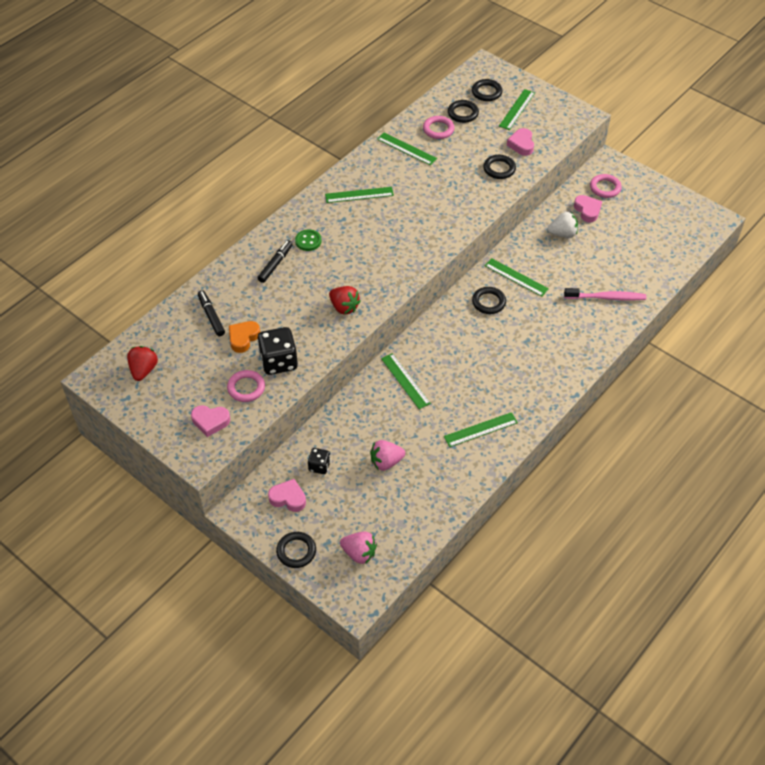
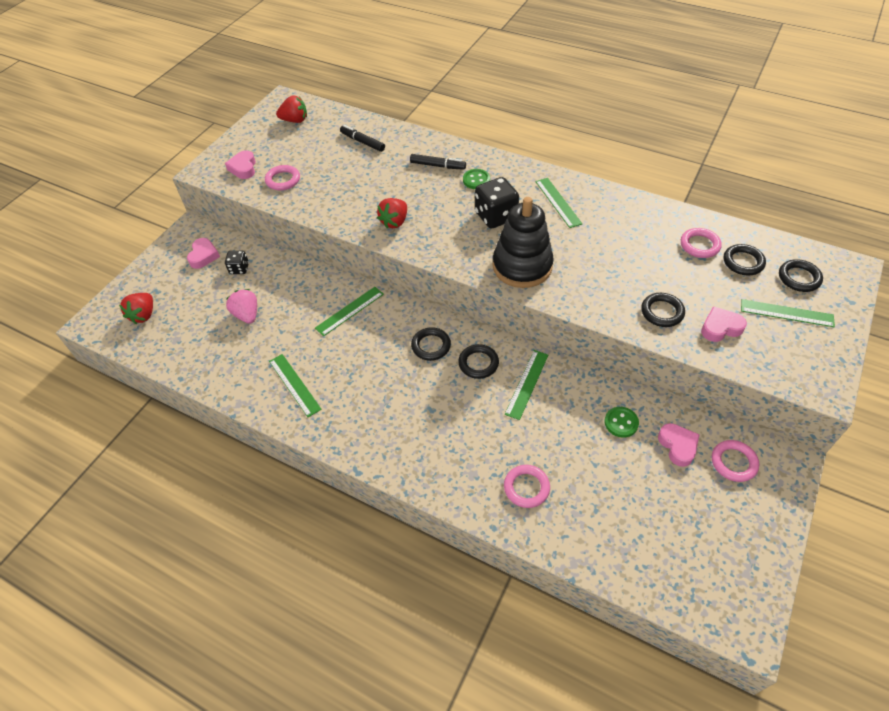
camera: 80 degrees right, 0 degrees up
(211, 316) = (362, 142): black marker -> black marker turned 105 degrees counterclockwise
(243, 338) = (340, 166): orange heart -> none
(278, 362) = (316, 193): black dice -> black dice (496, 216)
(296, 551) = (148, 273): black ring -> black ring (431, 346)
(359, 553) = (143, 315): pink strawberry -> red strawberry
(406, 149) = (650, 225): green ruler -> none
(428, 234) = (522, 266): none -> black stacking toy
(562, 234) = (621, 423): white strawberry -> green button
(587, 210) = (678, 446): pink heart -> pink heart turned 75 degrees counterclockwise
(606, 297) = (526, 488): pink toothbrush -> pink ring

